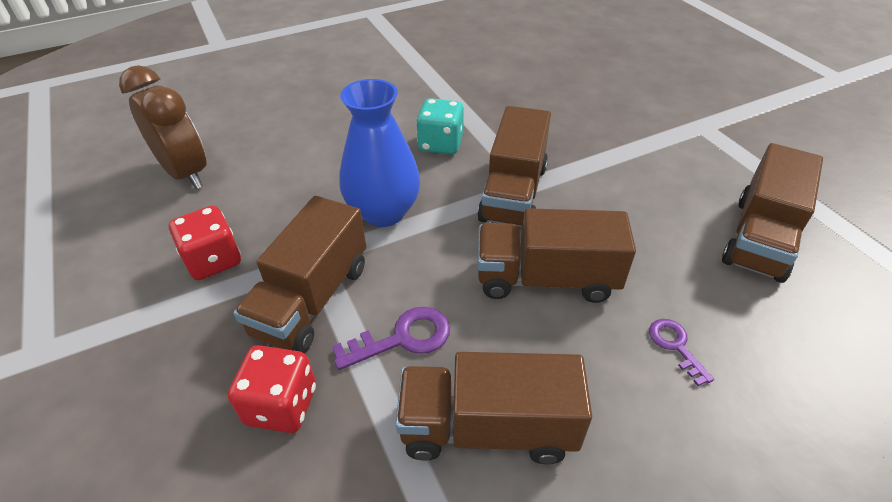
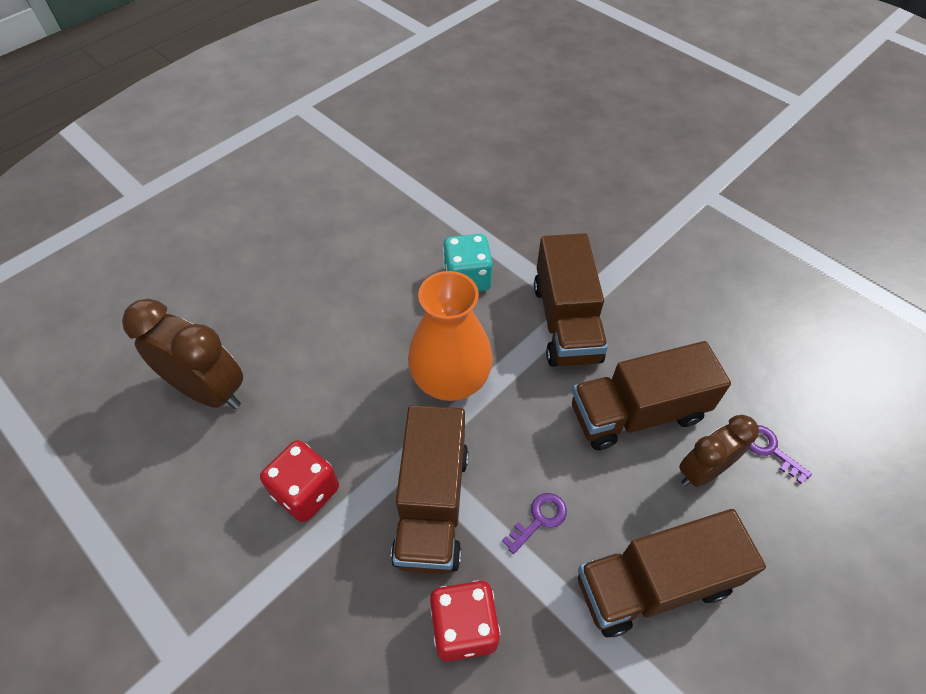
camera: 20 degrees left, 10 degrees up
(383, 212) = (451, 381): blue vase -> orange vase
(402, 338) = (539, 519): purple key -> purple key, size x0.65
(590, 344) = (702, 471): none -> brown clock
(759, 238) = (796, 313): brown truck -> none

